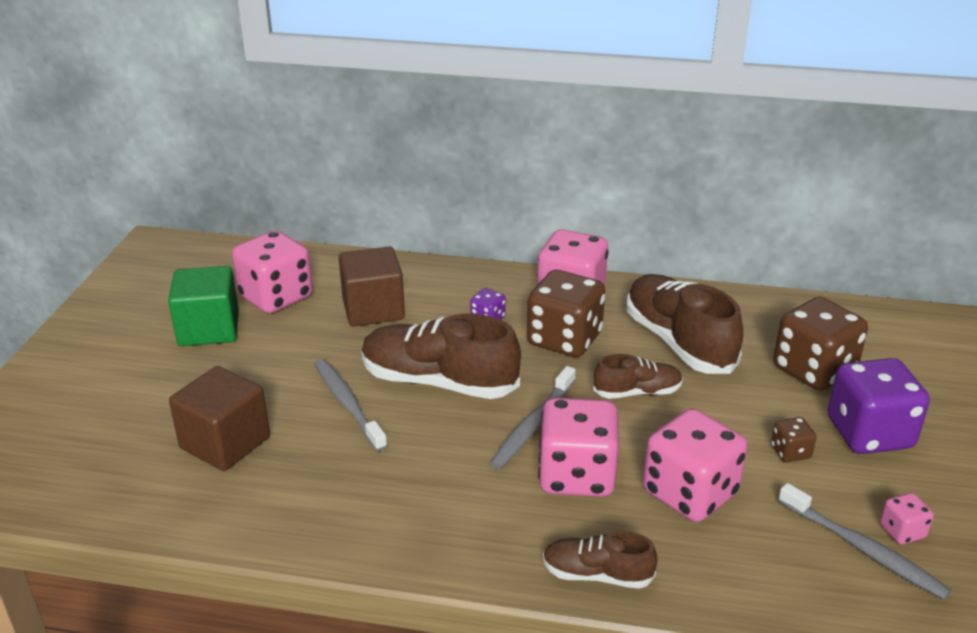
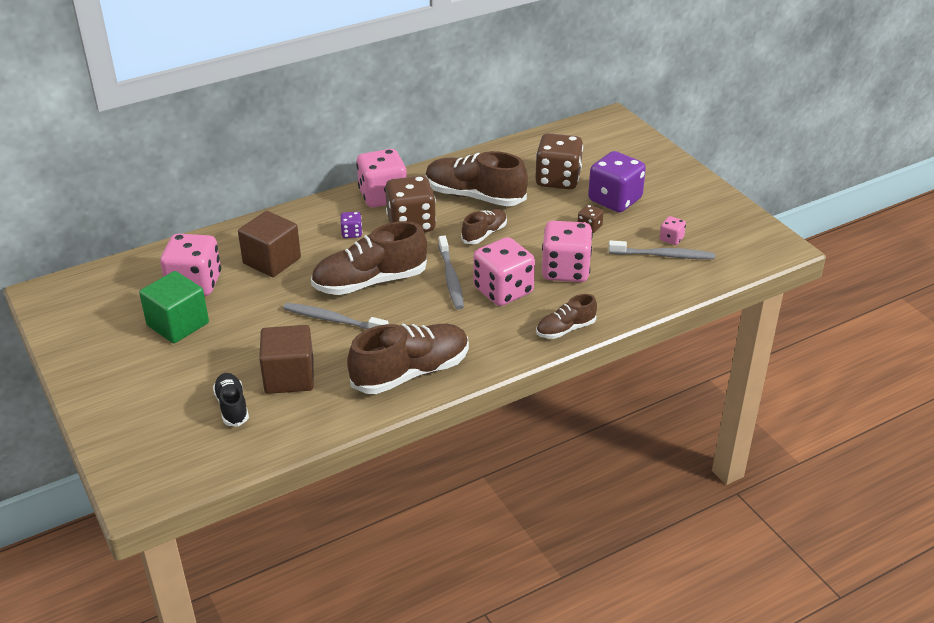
camera: 40 degrees left, 5 degrees up
(135, 443) = (232, 407): none -> black shoe
(345, 516) = (411, 373): none -> brown shoe

